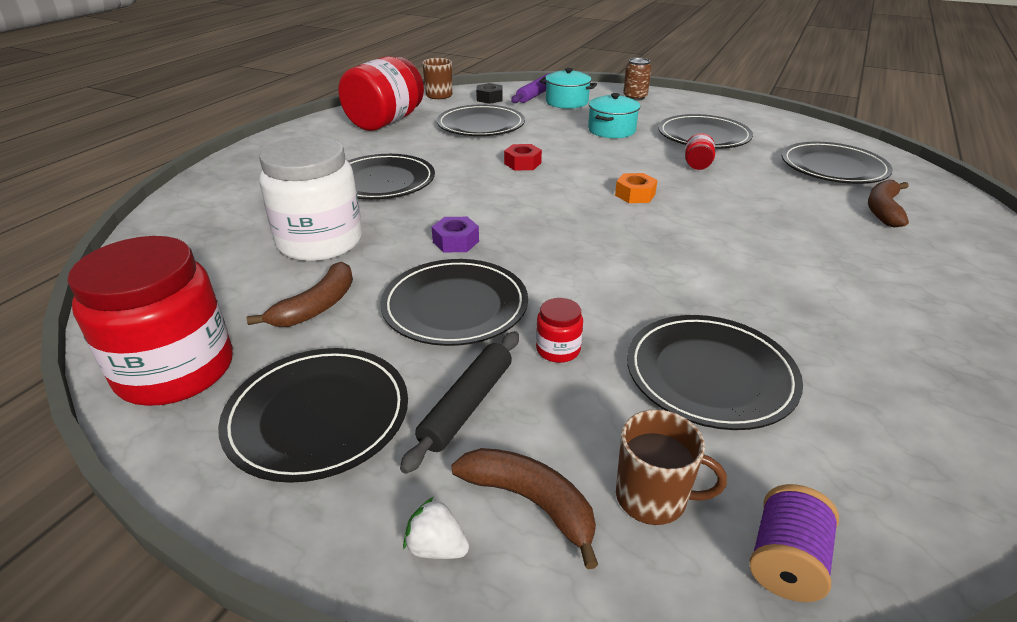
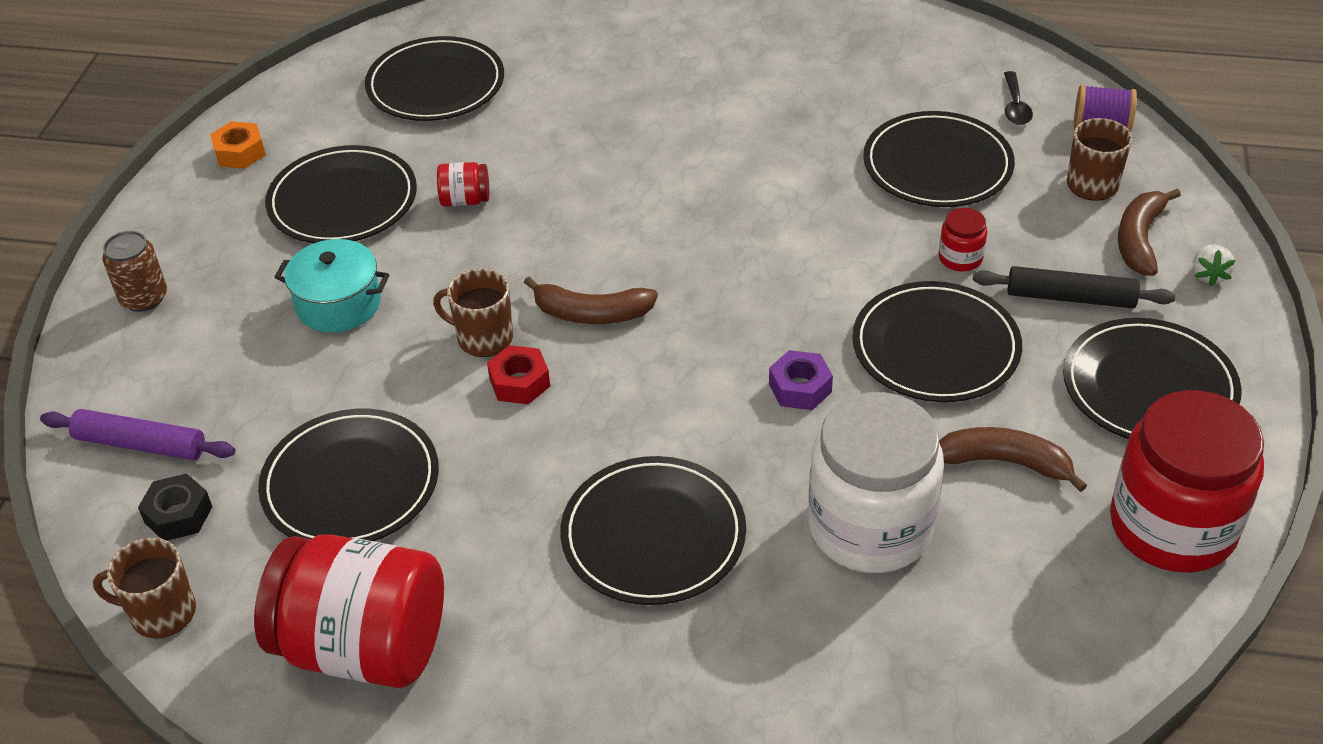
camera: 105 degrees left, 10 degrees up
(565, 158) = (483, 338): none -> brown mug
(567, 102) = (187, 388): turquoise pot -> none
(635, 195) = (590, 248): orange nut -> orange nut (240, 152)
(834, 479) = (1015, 106): none -> black spoon
(883, 210) = (556, 56): brown banana -> brown banana (591, 314)

